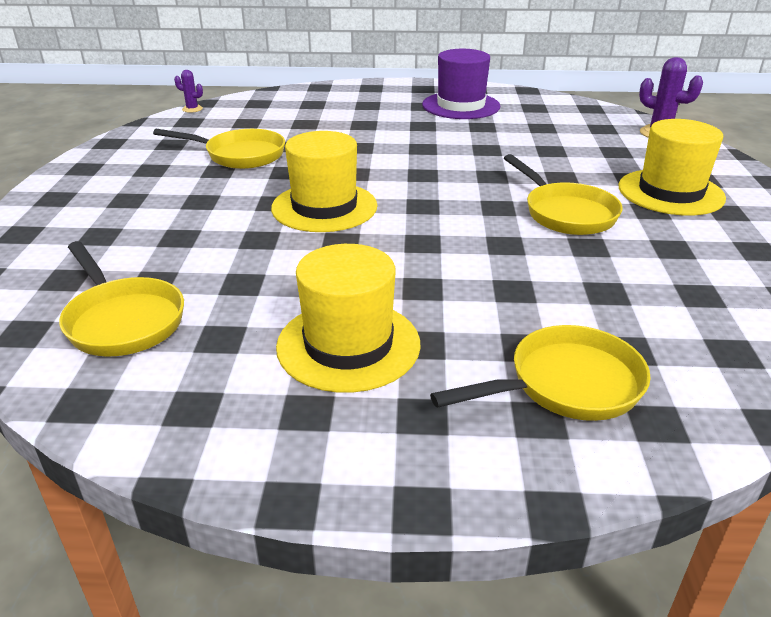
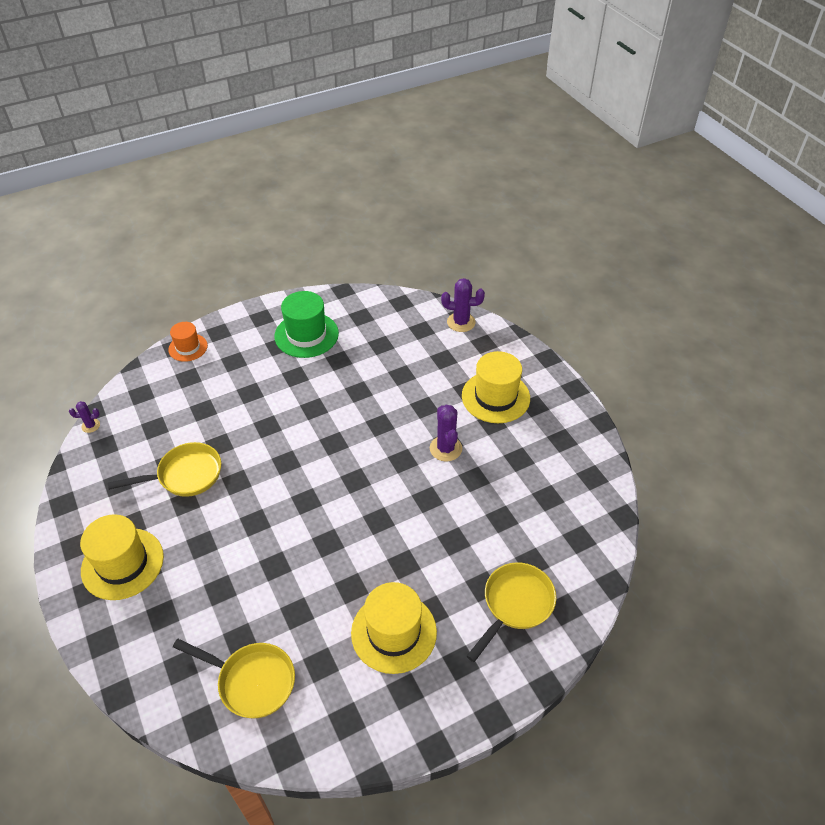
camera: 30 degrees left, 15 degrees up
(324, 207) = (293, 511): yellow hat -> yellow hat (122, 563)
(332, 89) = (188, 347): none -> orange hat
(461, 106) = (306, 335): purple hat -> green hat
(565, 213) = (445, 448): yellow pan -> purple cactus

